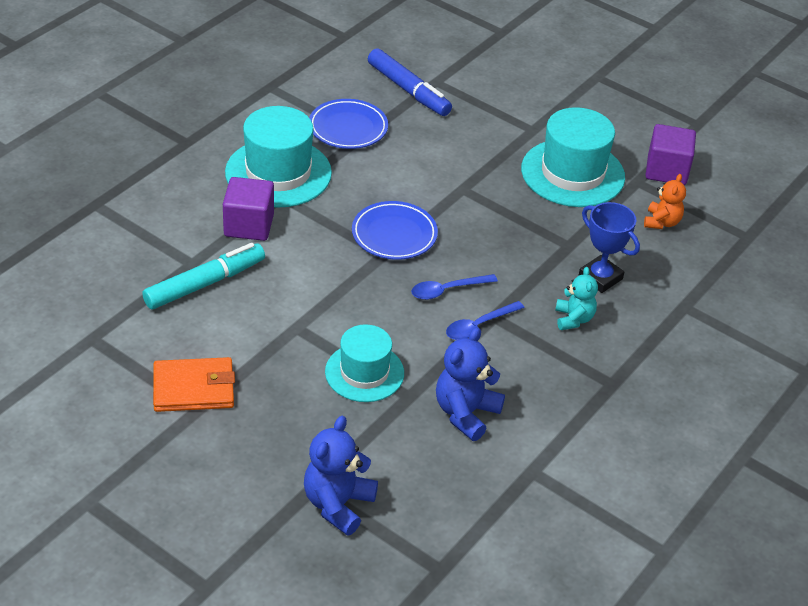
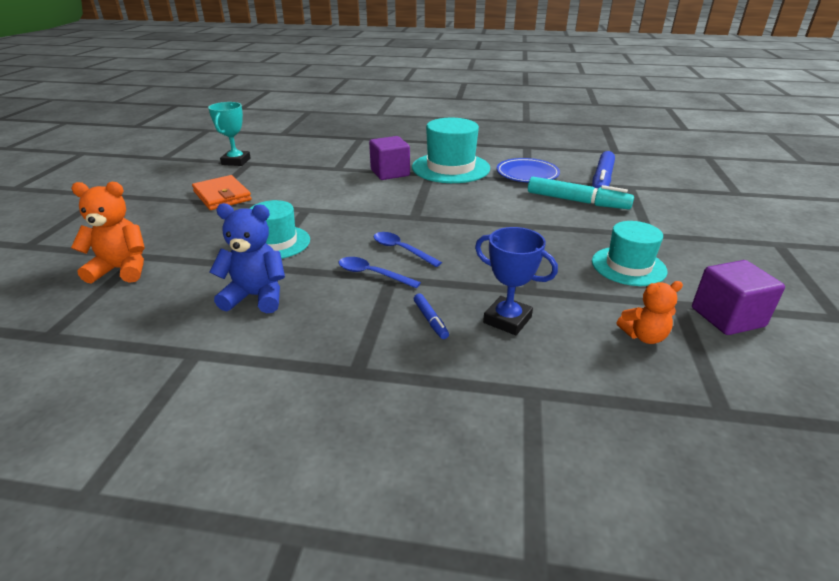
camera: 65 degrees right, 10 degrees down
(73, 349) = (236, 161): none -> turquoise trophy
(204, 284) = (322, 175): turquoise marker -> turquoise marker (577, 201)
(338, 504) = (122, 269): blue teddy bear -> orange teddy bear
(394, 235) = (439, 215): blue plate -> none
(572, 173) = (628, 266): turquoise hat -> turquoise hat, size x0.65
(573, 319) = (430, 320): turquoise teddy bear -> blue marker
(600, 278) = (507, 320): blue trophy -> blue trophy turned 75 degrees counterclockwise

